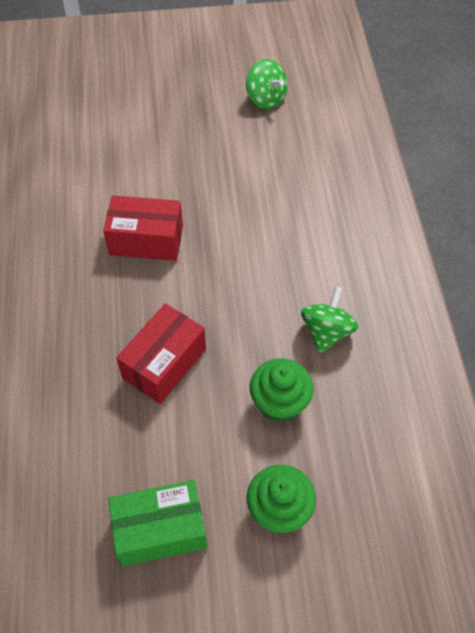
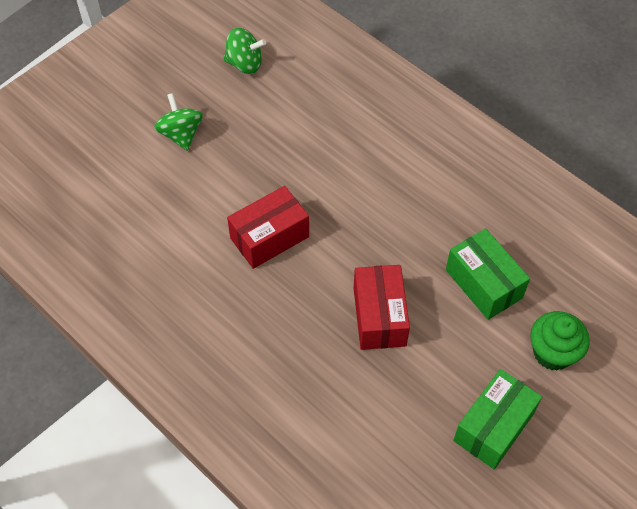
camera: 40 degrees left, 0 degrees up
(279, 403) = (483, 284): green cupcake -> green box
(326, 332) = (465, 212): green spinning top -> green spinning top (181, 134)

